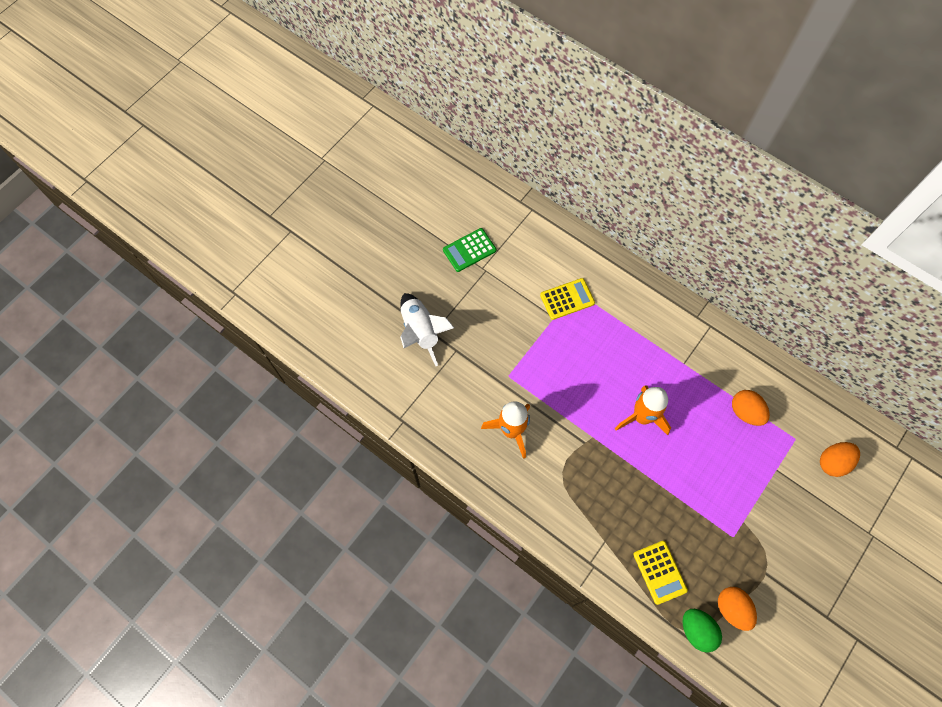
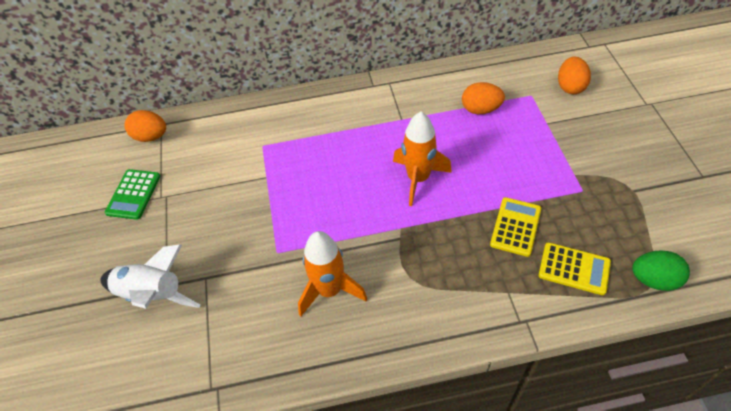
camera: 45 degrees left, 15 degrees down
(567, 299) = (262, 156): yellow calculator -> yellow calculator (515, 227)
(732, 609) = (650, 237): orange egg -> orange egg (151, 137)

